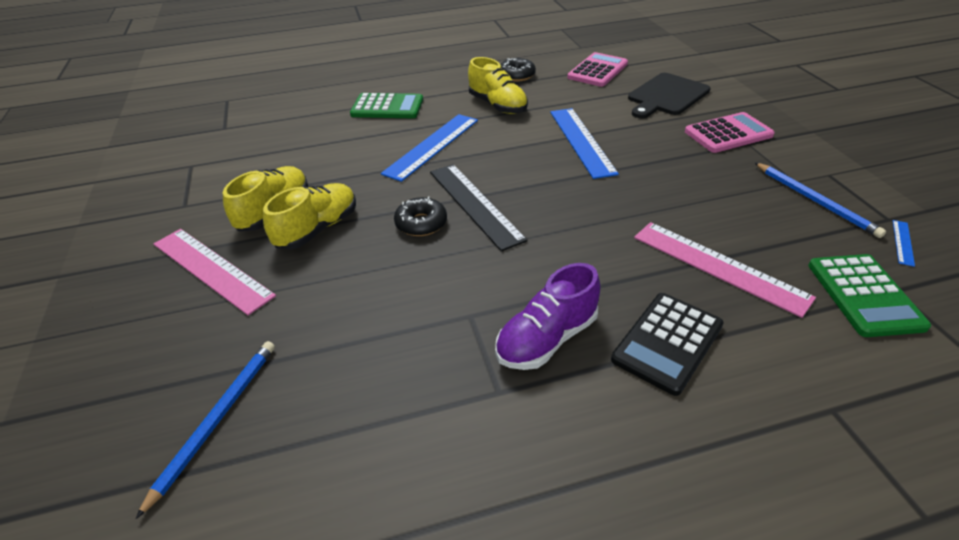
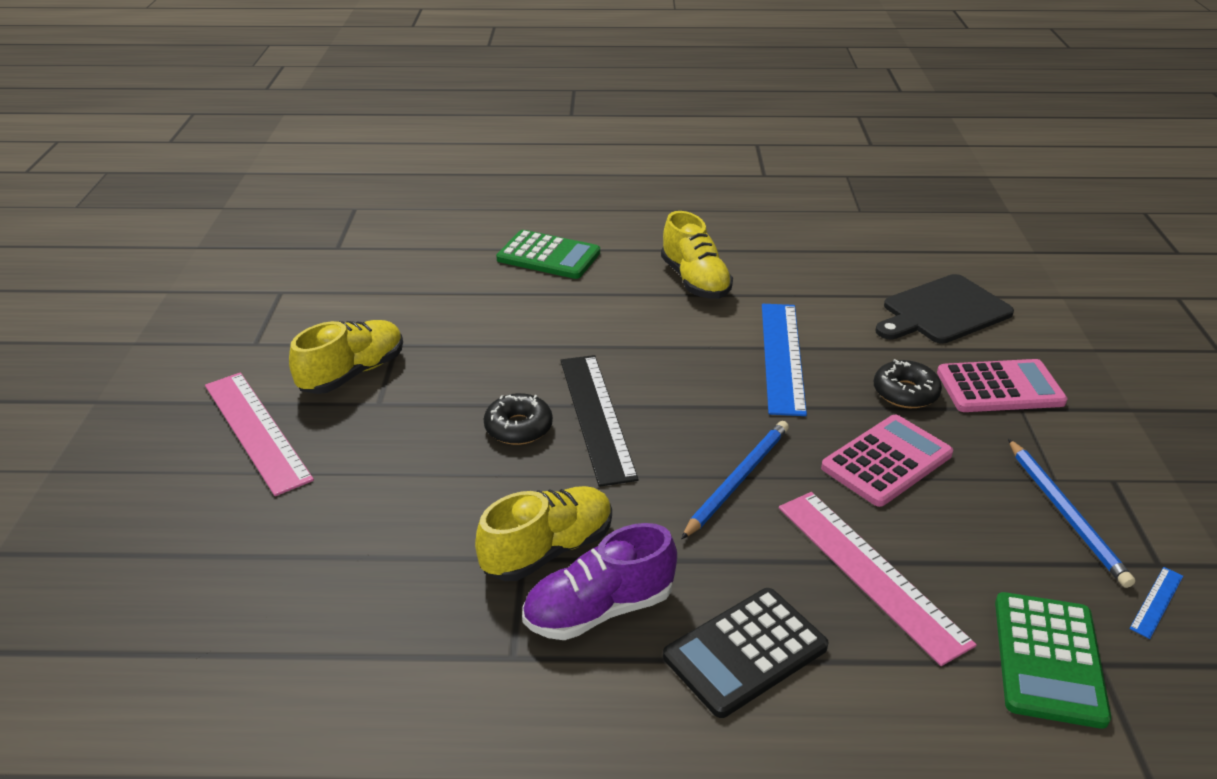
camera: 15 degrees right, 5 degrees down
(217, 420) = (200, 606): blue pencil -> blue pencil (738, 480)
(317, 229) = (393, 407): yellow shoe -> yellow shoe (548, 549)
(432, 146) = (580, 324): blue ruler -> none
(517, 75) = (744, 239): black donut -> black donut (905, 392)
(597, 71) = (863, 253): pink calculator -> pink calculator (887, 461)

